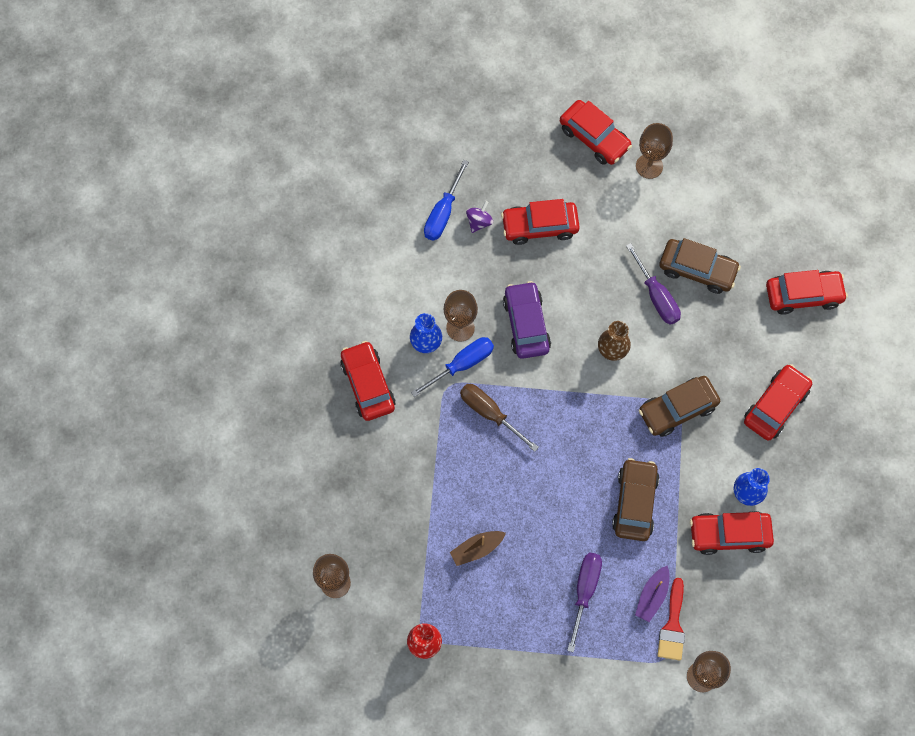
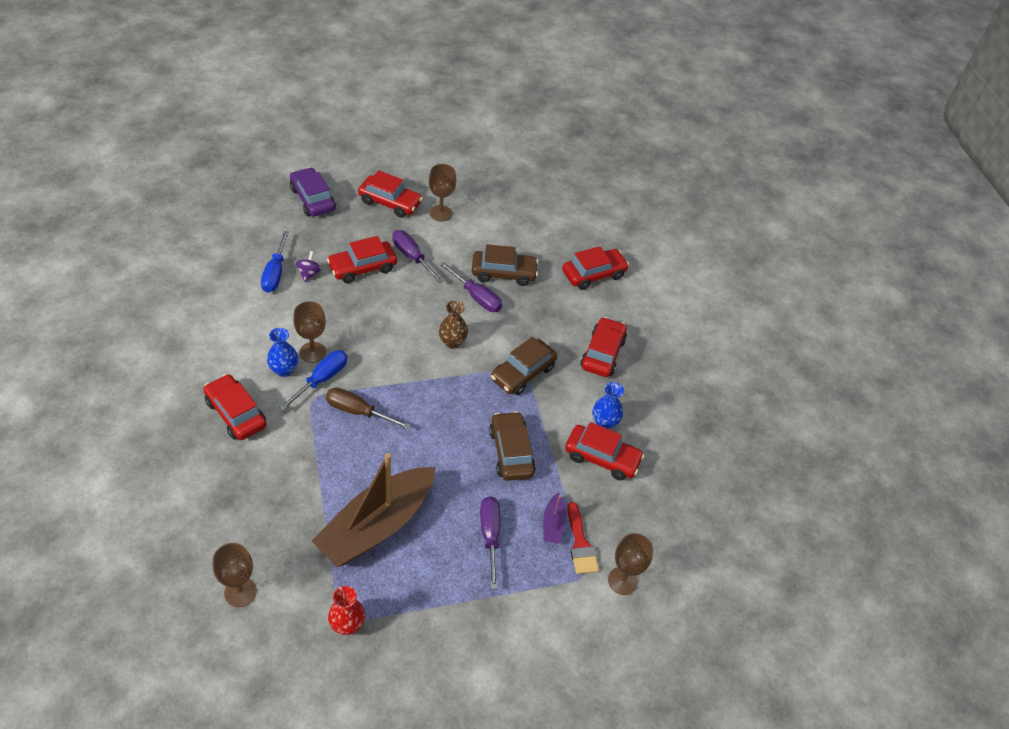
camera: 25 degrees left, 20 degrees down
(477, 549) = (376, 525): brown boat -> brown boat, size x2.44
(526, 324) = (371, 338): purple car -> purple car (312, 199)
(598, 223) = (411, 256): none -> purple screwdriver
(729, 534) = (602, 457): red car -> red car turned 135 degrees counterclockwise

